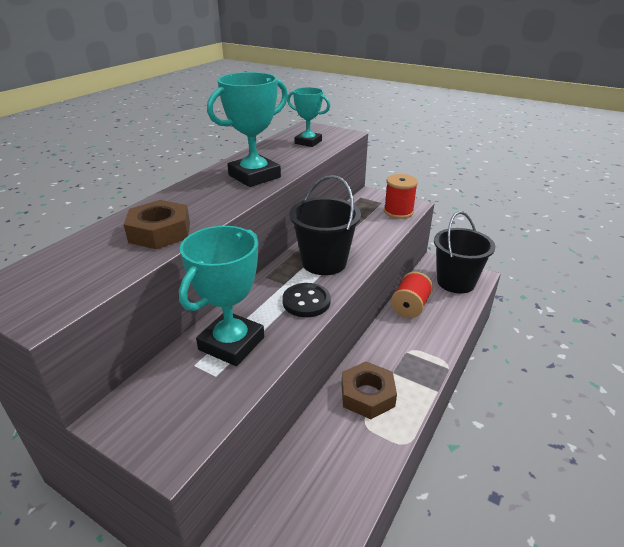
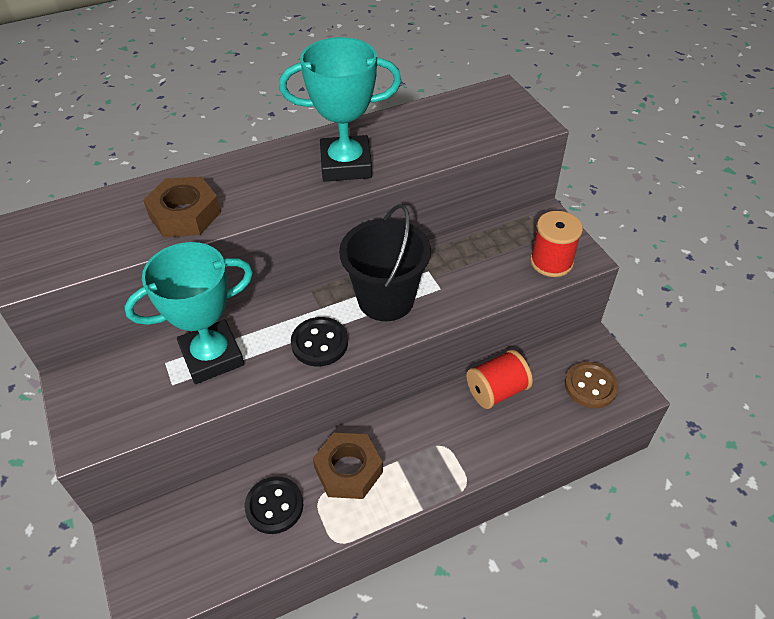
camera: 35 degrees right, 15 degrees up
(308, 142) = (467, 124): turquoise trophy -> none
(338, 447) = (274, 506): none -> black button
(456, 282) = (590, 386): black bucket -> brown button

